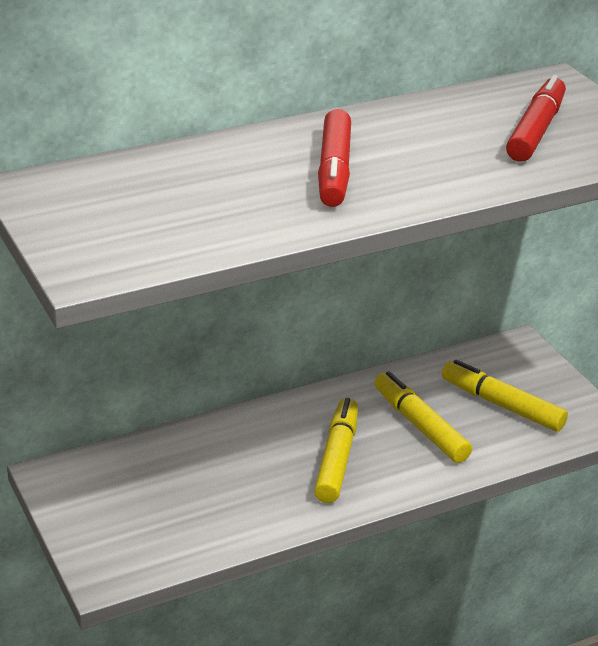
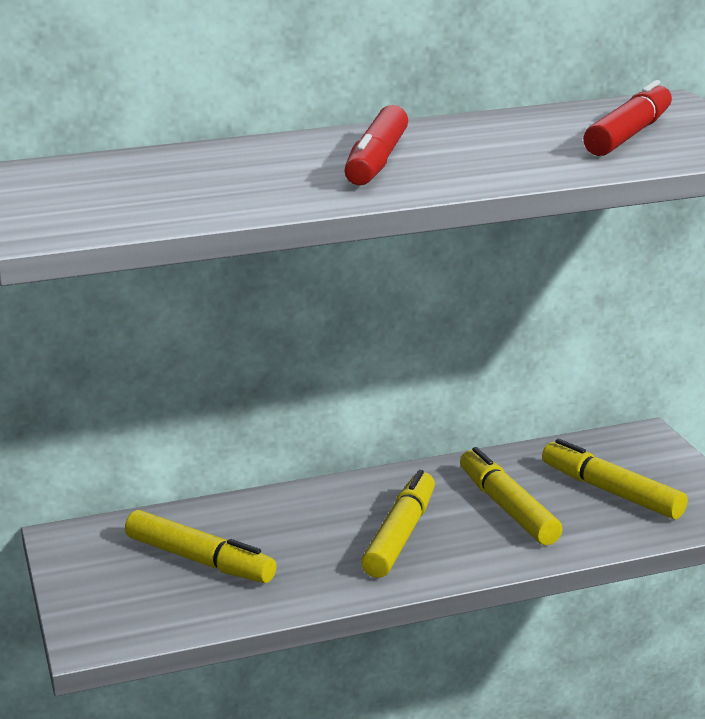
camera: 10 degrees right, 10 degrees down
(174, 493) = (200, 560): none -> yellow marker

